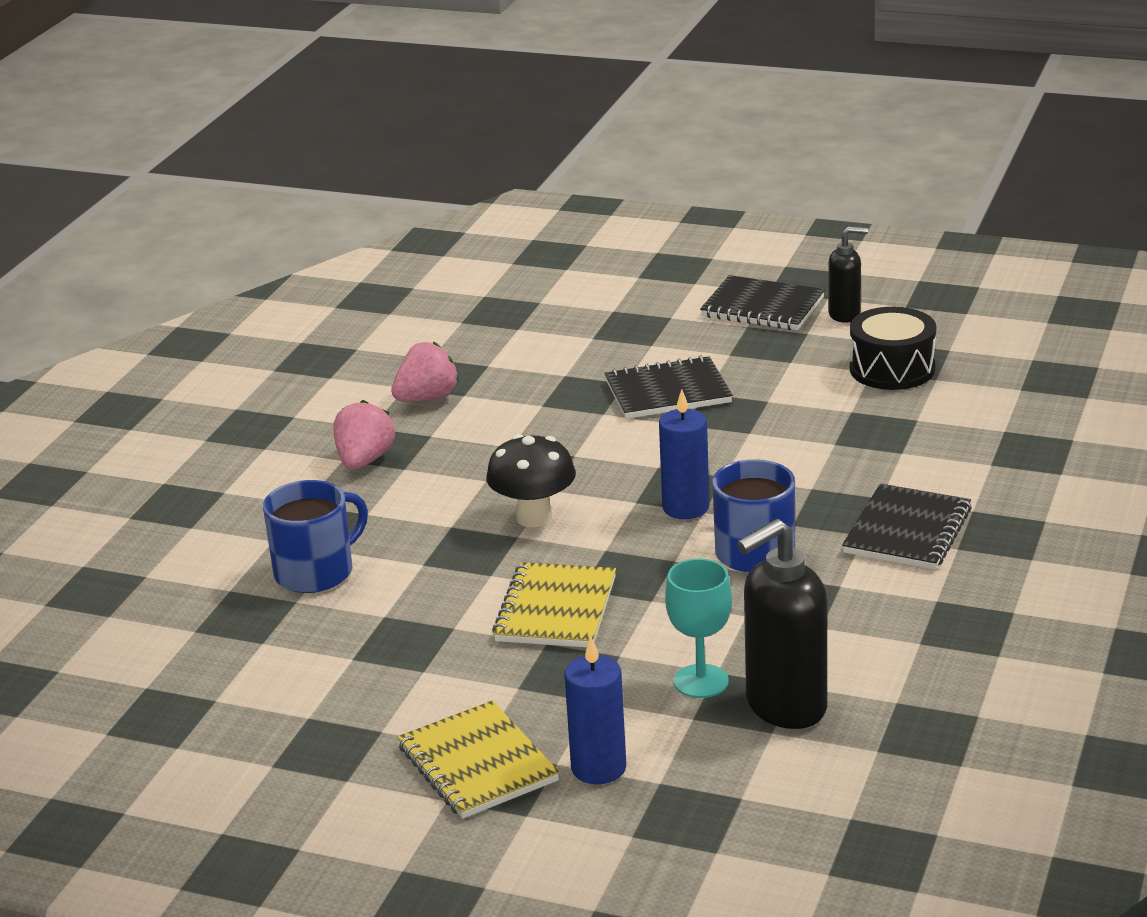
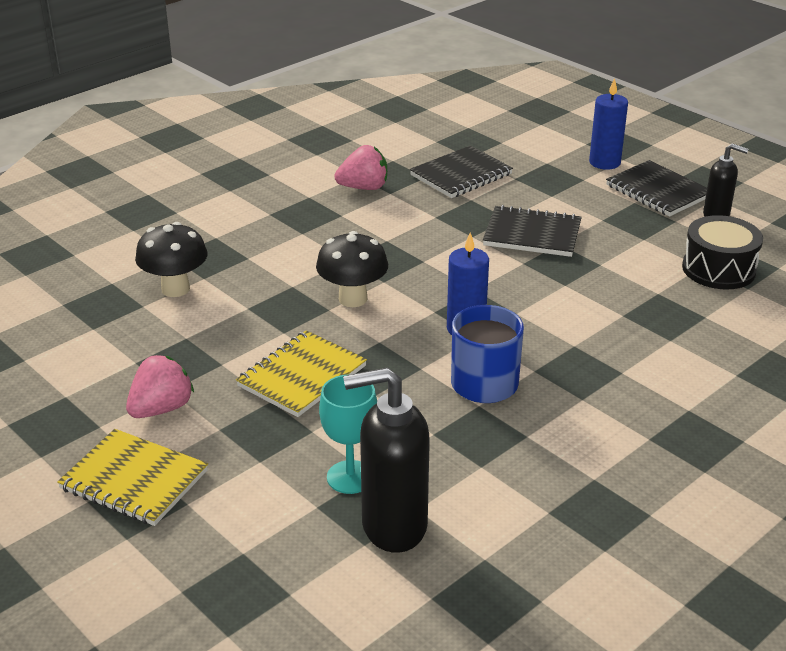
camera: 25 degrees right, 5 degrees up
(316, 572) = (175, 289): blue mug -> black mushroom
(364, 460) = (282, 219): pink strawberry -> pink strawberry (161, 409)
(477, 764) = (134, 480): yellow notebook -> yellow notebook turned 60 degrees counterclockwise
(598, 768) = (211, 520): blue candle -> blue candle (604, 162)
(907, 531) = (620, 409): black notebook -> black notebook (461, 175)

